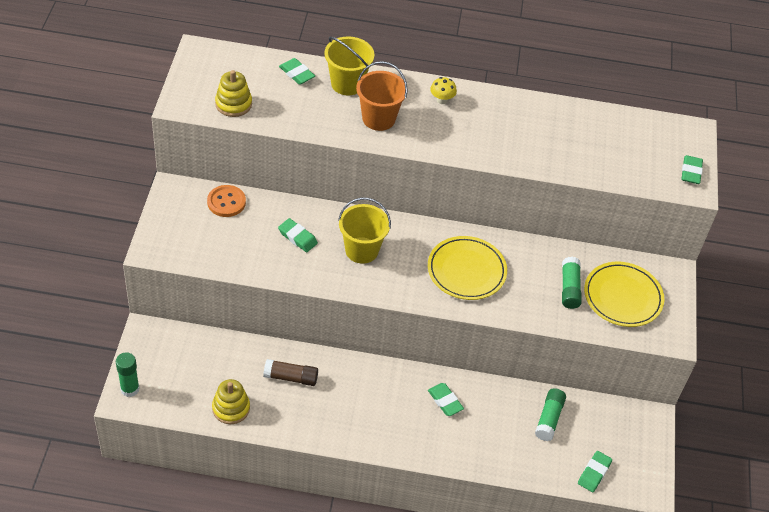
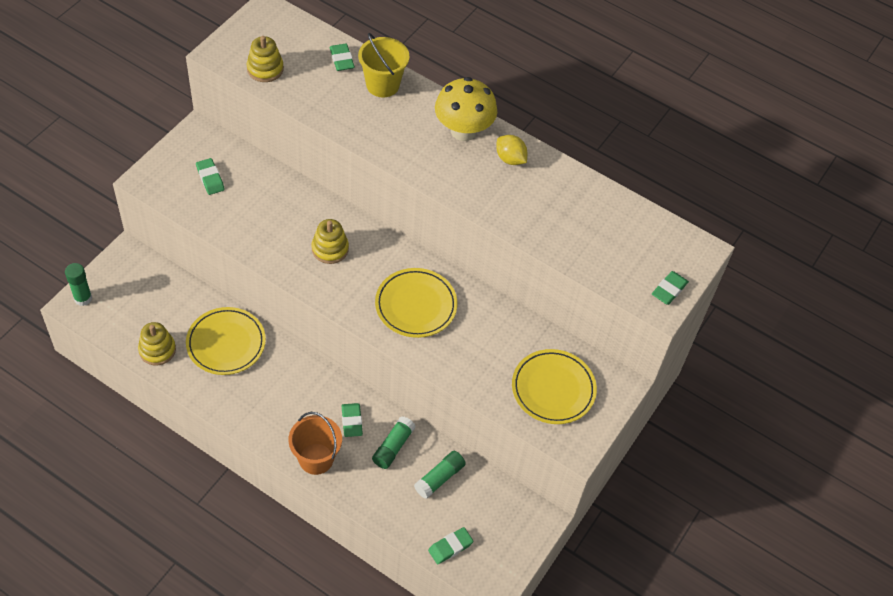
camera: 25 degrees right, 5 degrees up
(226, 202) = (236, 160): orange button -> none
(291, 377) = (226, 343): brown glue stick -> yellow plate
(297, 237) = (279, 215): green eraser -> green eraser (210, 178)
(361, 250) = (330, 249): yellow bucket -> yellow stacking toy
(378, 118) = (390, 128): orange bucket -> orange bucket (316, 458)
(442, 100) = (463, 131): yellow mushroom -> yellow mushroom, size x2.25
(496, 110) = (510, 159): none -> yellow lemon
(569, 288) = (505, 360): green glue stick -> green glue stick (393, 447)

